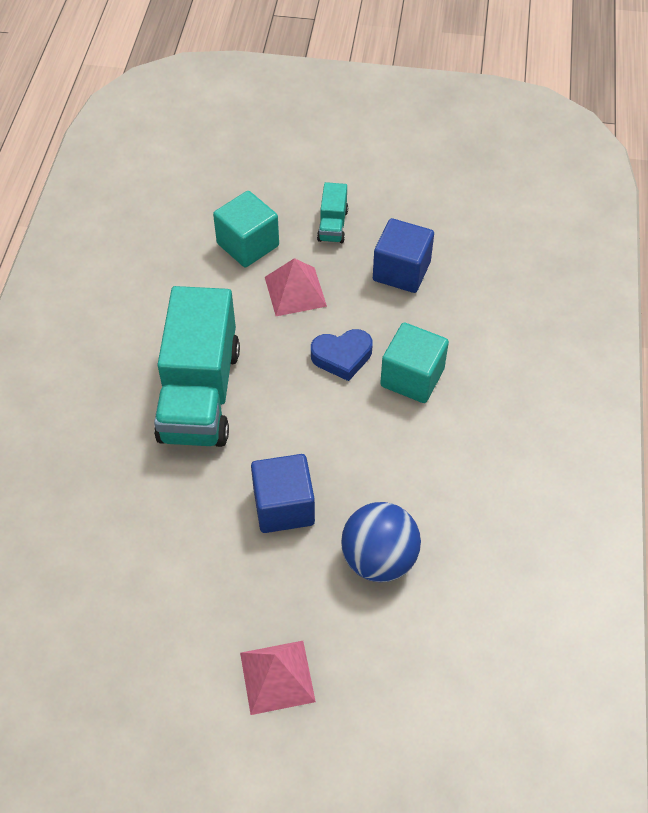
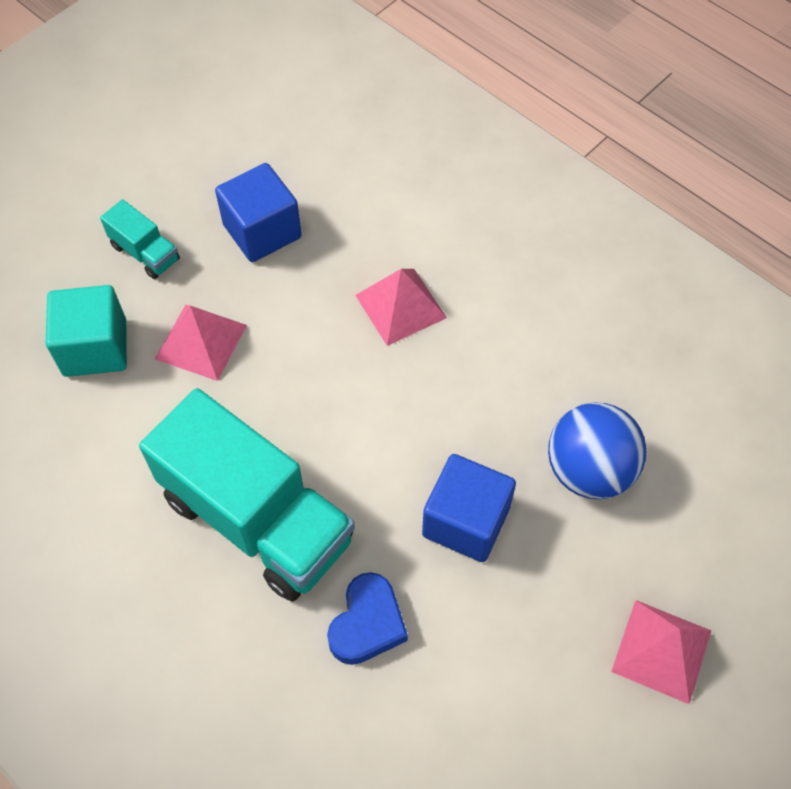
camera: 55 degrees left, 5 degrees up
(342, 357) = (323, 351): blue heart -> blue heart (367, 623)
(412, 377) = (400, 306): turquoise cube -> pink pyramid

